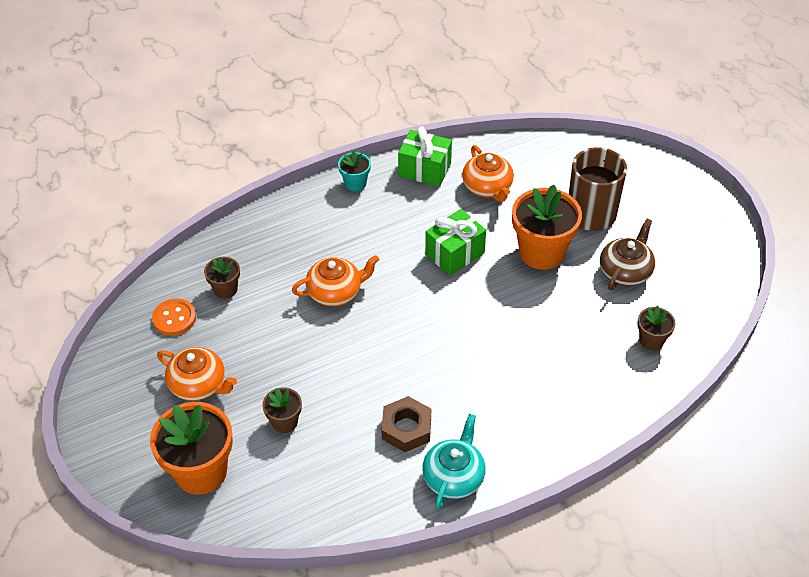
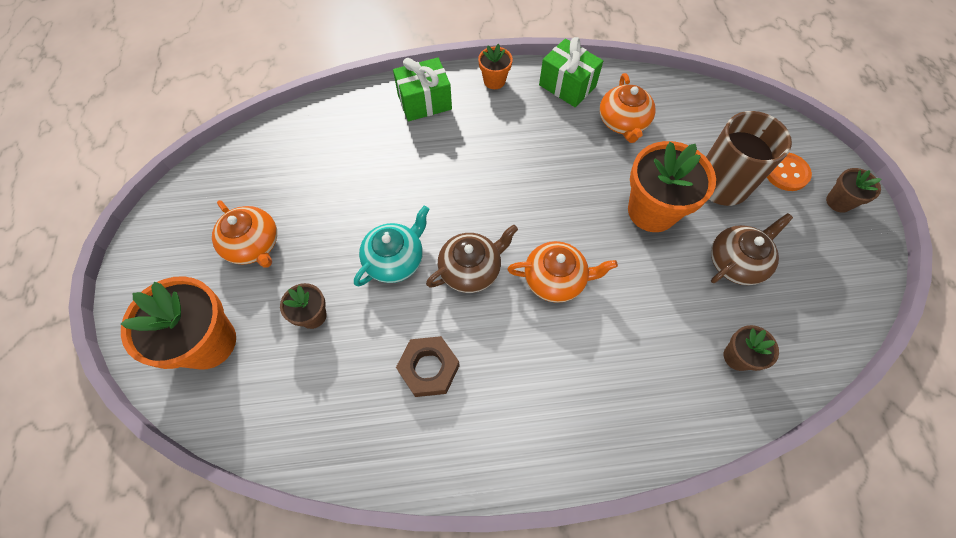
camera: 20 degrees right, 15 degrees up
(174, 318) = (266, 167): orange button -> orange button (786, 173)
(225, 289) = (325, 152): brown flower pot -> brown flower pot (838, 202)
(335, 292) = (426, 188): orange teapot -> orange teapot (555, 279)
(355, 183) = (494, 81): turquoise flower pot -> orange flower pot
(407, 344) = (471, 269): none -> brown teapot
(454, 253) = (561, 184): green gift -> green gift (424, 102)
(454, 477) = (453, 448): turquoise teapot -> turquoise teapot (395, 259)

